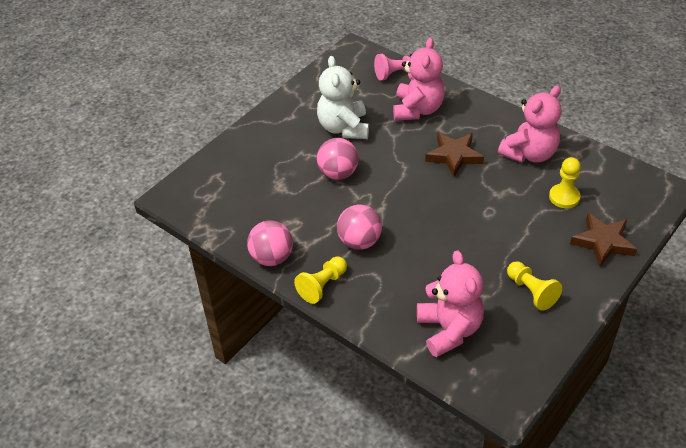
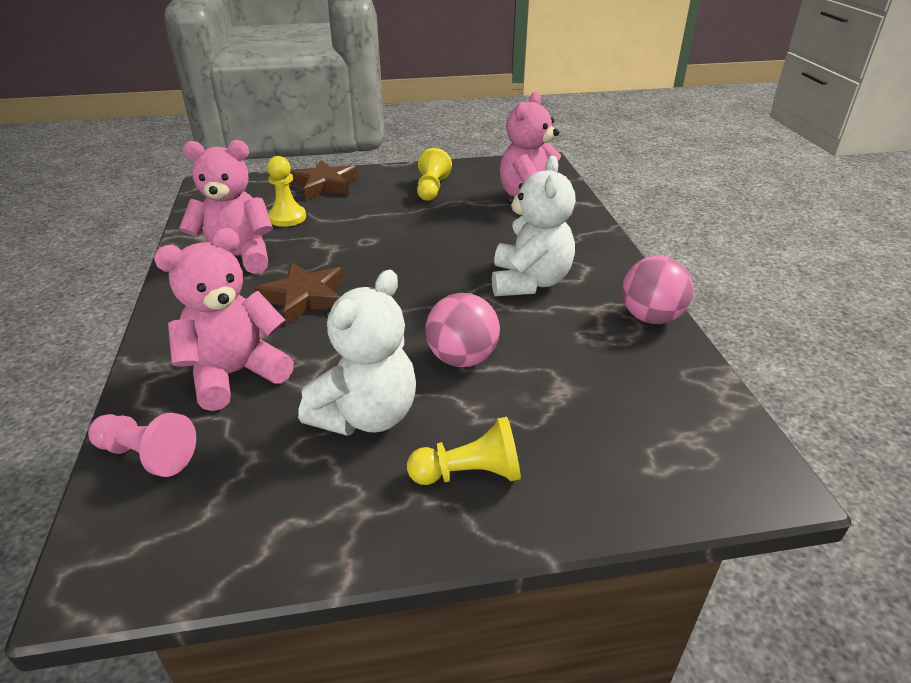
camera: 140 degrees left, 10 degrees down
(322, 285) = (613, 270): yellow pawn -> yellow pawn (469, 473)
(359, 241) = (529, 282): pink ball -> white teddy bear

